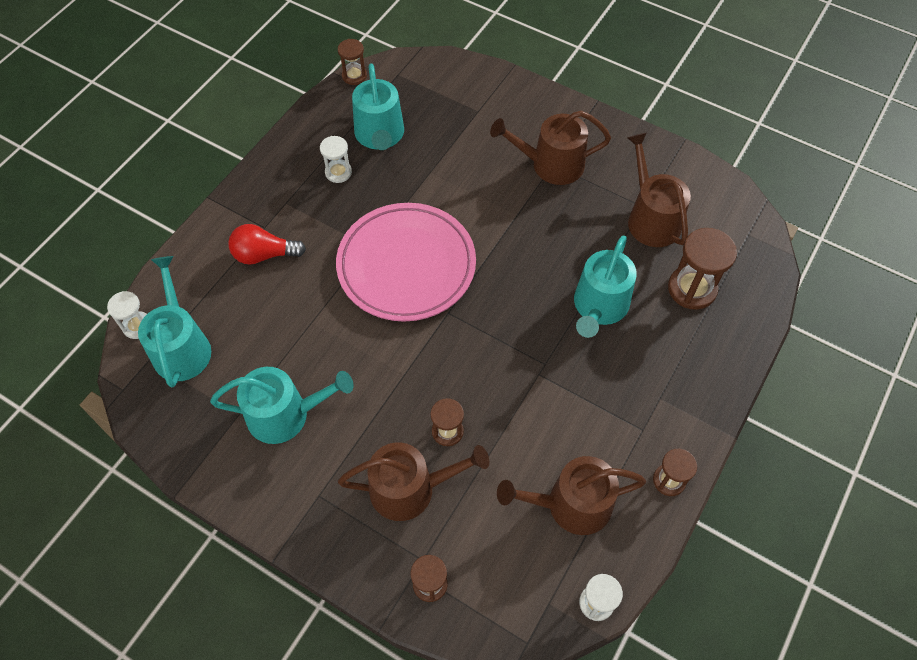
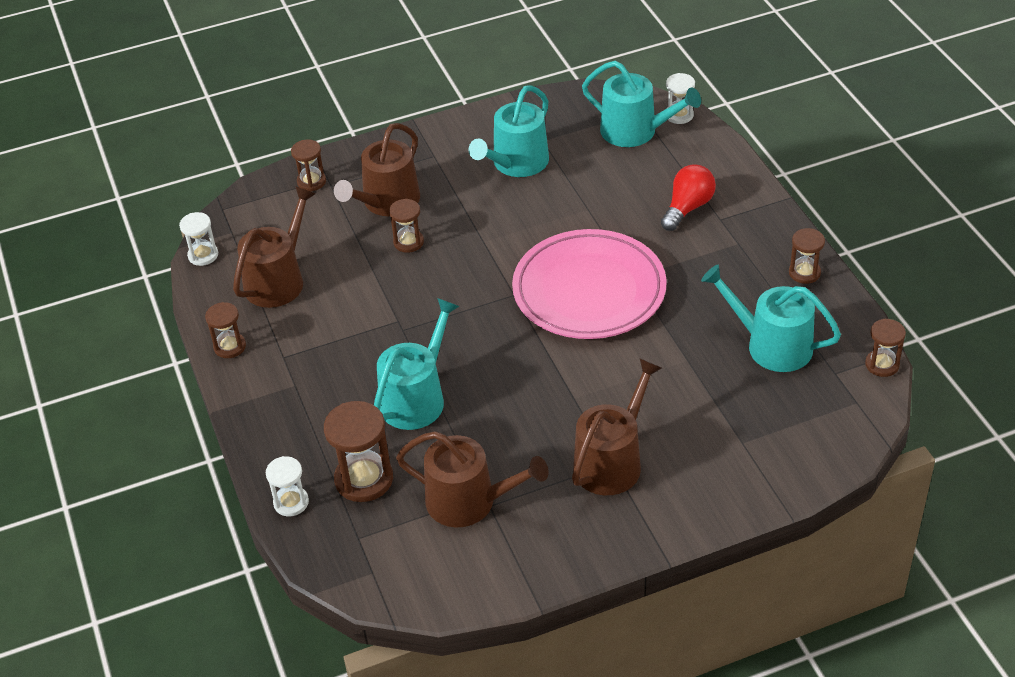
camera: 130 degrees right, 15 degrees down
(292, 151) = (804, 273): none -> brown hourglass
(338, 172) = (746, 293): white hourglass -> white hourglass (291, 502)
(599, 307) = (416, 398): turquoise watering can -> turquoise watering can turned 60 degrees clockwise

